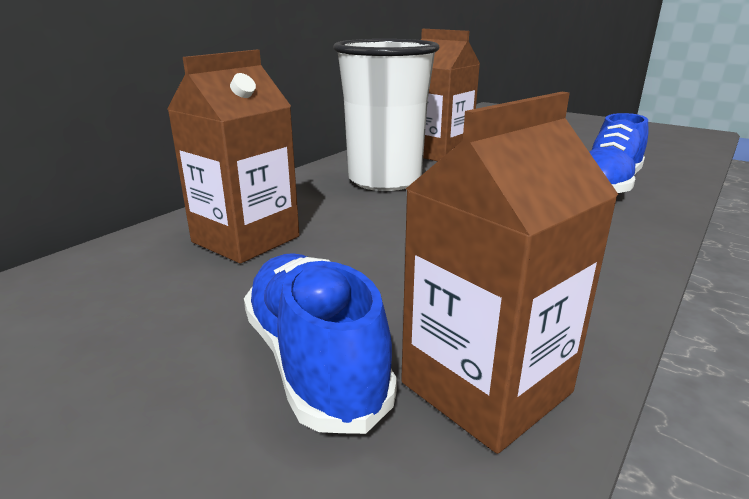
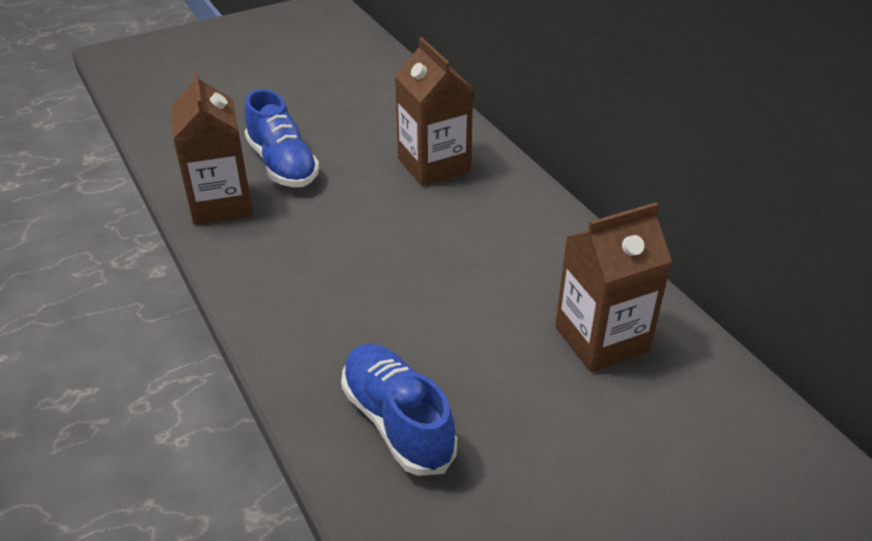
camera: 115 degrees right, 15 degrees up
(314, 361) = (282, 164): blue shoe -> blue shoe turned 60 degrees clockwise
(384, 180) = (519, 261): white cup -> none

